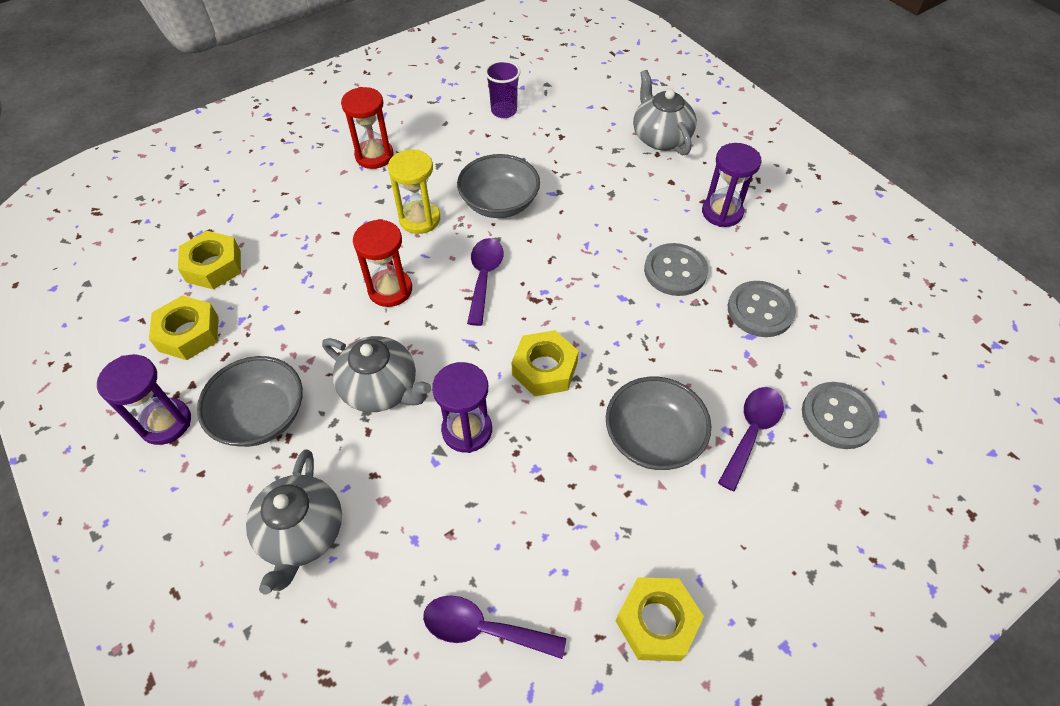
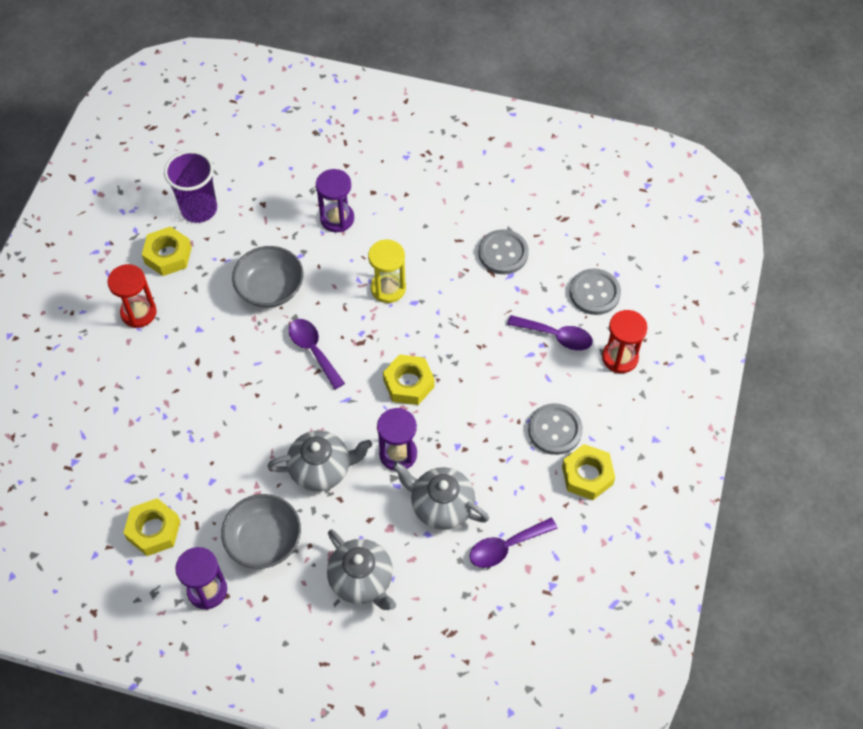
camera: 40 degrees left, 5 degrees up
(213, 266) = (114, 476): yellow nut -> yellow nut (168, 255)
(390, 290) = (259, 403): red hourglass -> red hourglass (620, 358)
(420, 219) = (226, 339): yellow hourglass -> yellow hourglass (388, 288)
(504, 111) = (199, 209): purple cup -> purple cup, size x1.50
(653, 437) = (506, 379): grey bowl -> none
(660, 137) = (335, 159): grey teapot -> grey teapot (441, 505)
(675, 271) = (431, 260): grey button -> grey button (555, 430)
(722, 212) = (425, 195): purple hourglass -> purple hourglass (337, 218)
(751, 432) = (556, 336): purple spoon -> purple spoon turned 120 degrees clockwise

